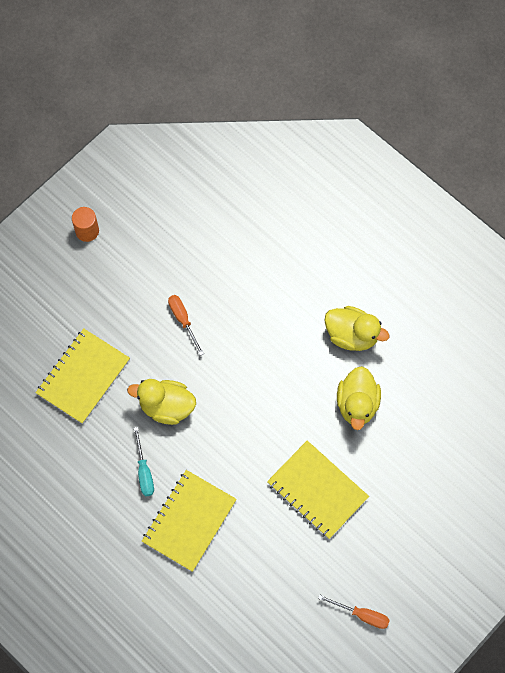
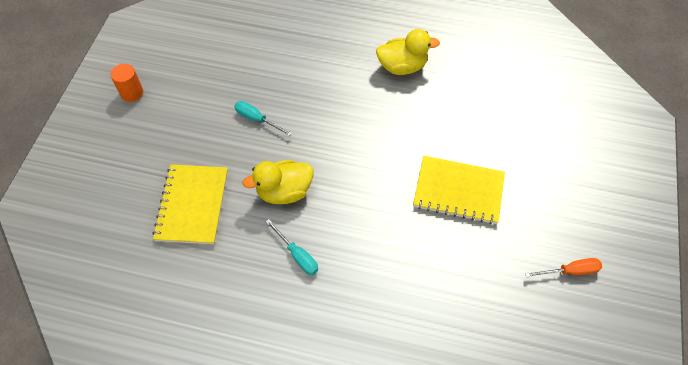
camera: 30 degrees left, 10 degrees down
(183, 320) = (257, 119): orange screwdriver -> turquoise screwdriver
(189, 521) = (366, 276): yellow notebook -> none
(357, 404) = (442, 111): yellow duck -> none

